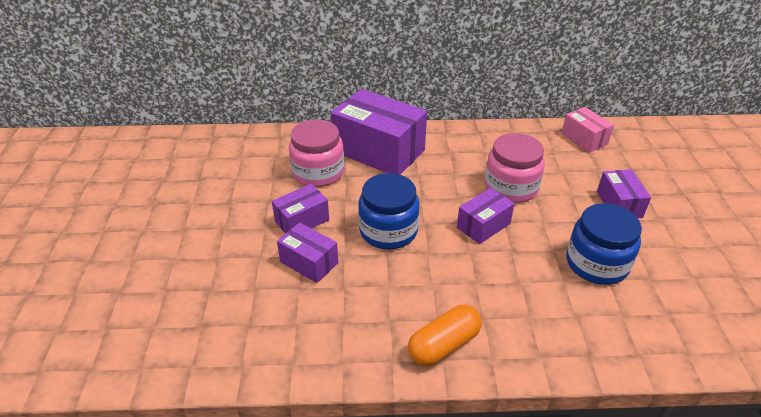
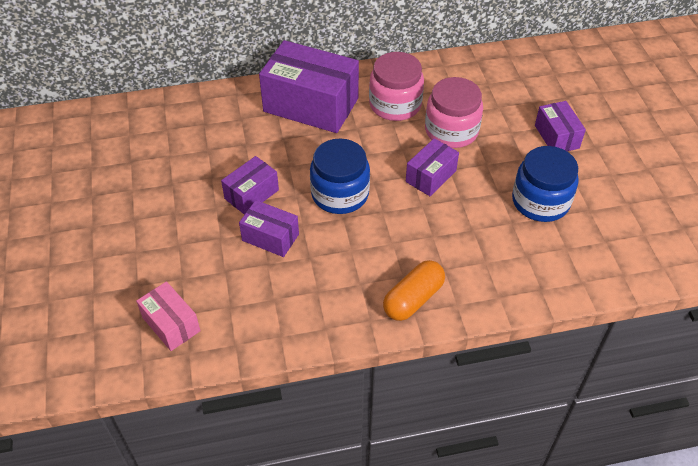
camera: 10 degrees left, 10 degrees up
(318, 172) = (254, 138): pink jar -> pink jar (395, 105)
(584, 139) = (517, 65): pink box -> pink box (171, 324)

